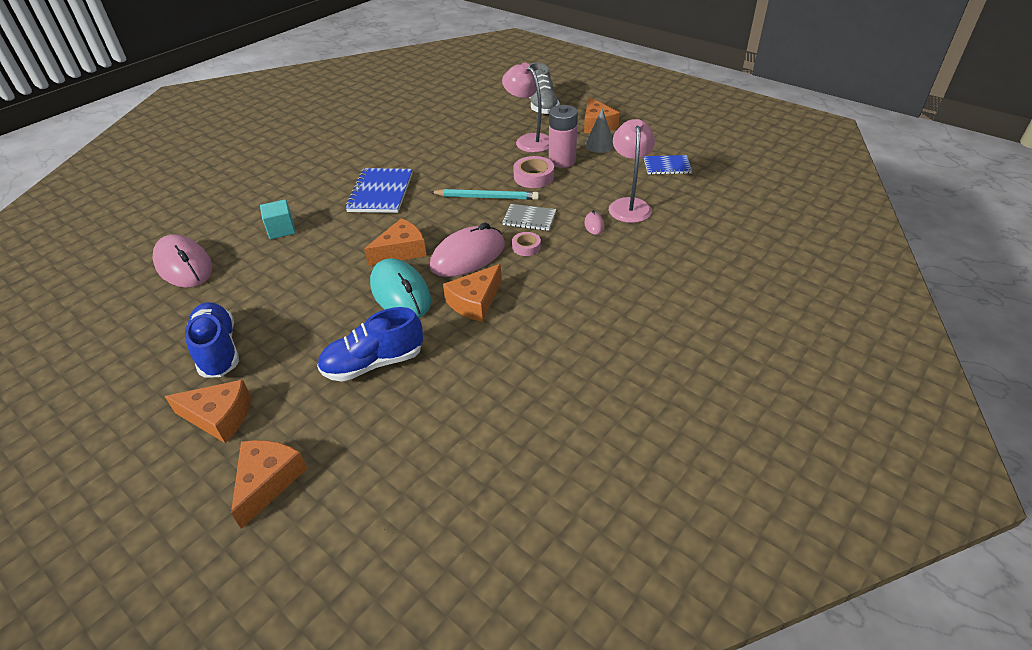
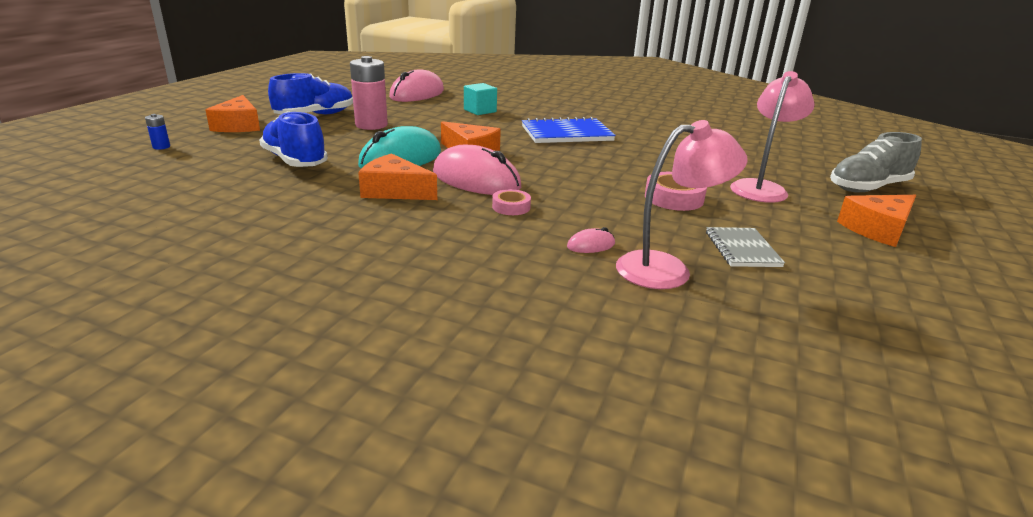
camera: 70 degrees right, 15 degrees down
(268, 481) = (161, 147): orange cheese -> blue battery
(486, 197) = (600, 177): turquoise pencil -> none
(529, 219) = (573, 204): grey notebook -> grey notebook (742, 249)
(562, 161) = (735, 212): pink battery -> pink battery (371, 125)
(599, 145) = (818, 235): grey cone -> none
(667, 166) = (829, 298): blue notebook -> none

